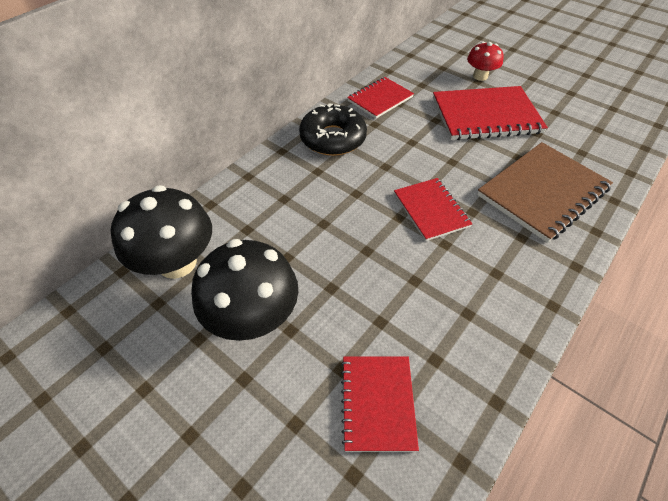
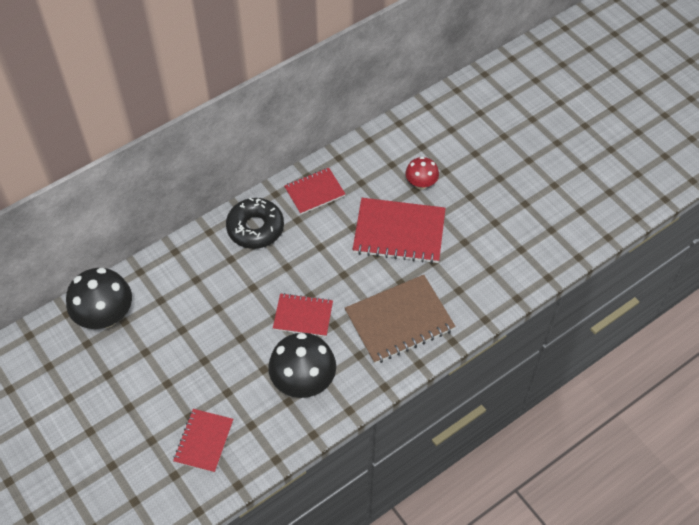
camera: 15 degrees right, 5 degrees up
(253, 317) = (146, 368): black mushroom -> black mushroom (303, 381)
(431, 210) = (303, 316): red notebook -> red notebook turned 75 degrees counterclockwise

